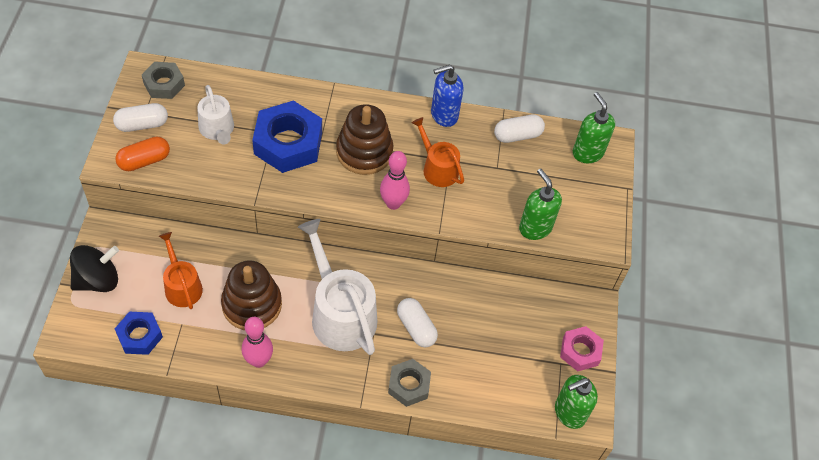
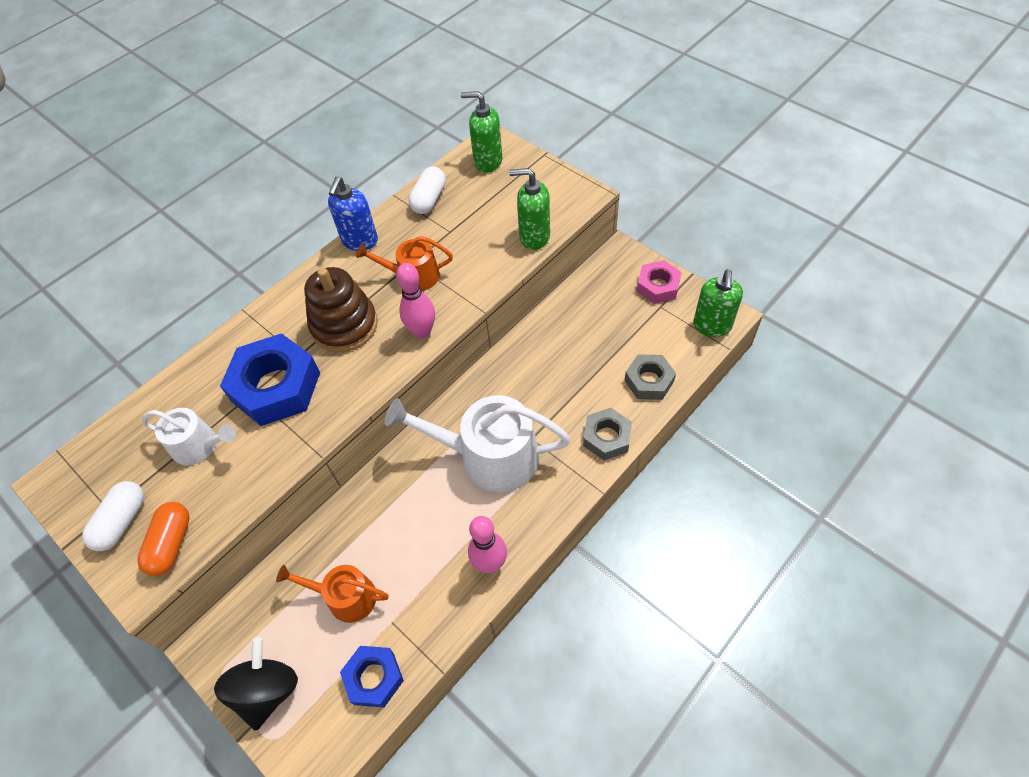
camera: 45 degrees left, 0 degrees up
(164, 84) = (91, 470): grey nut -> grey nut (649, 381)
(252, 304) = (420, 535): brown stacking toy -> none
(416, 328) = (550, 399): white capsule -> none

